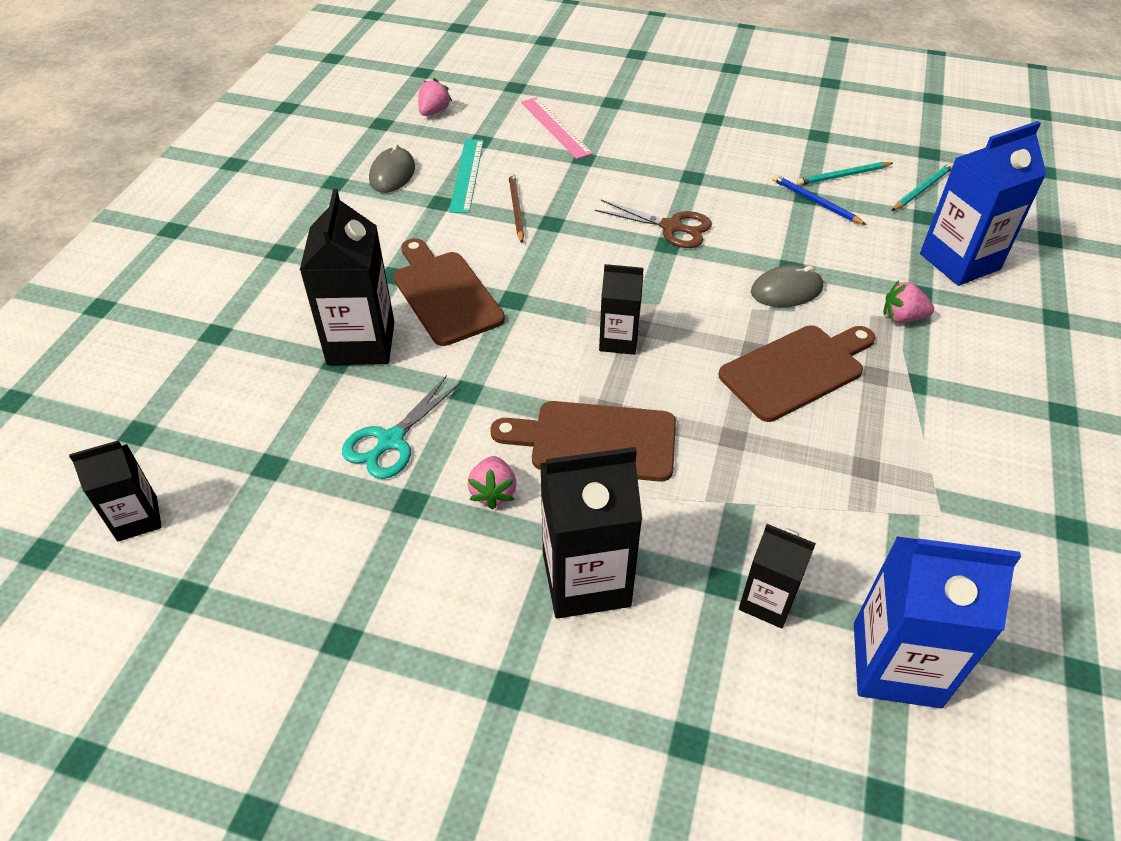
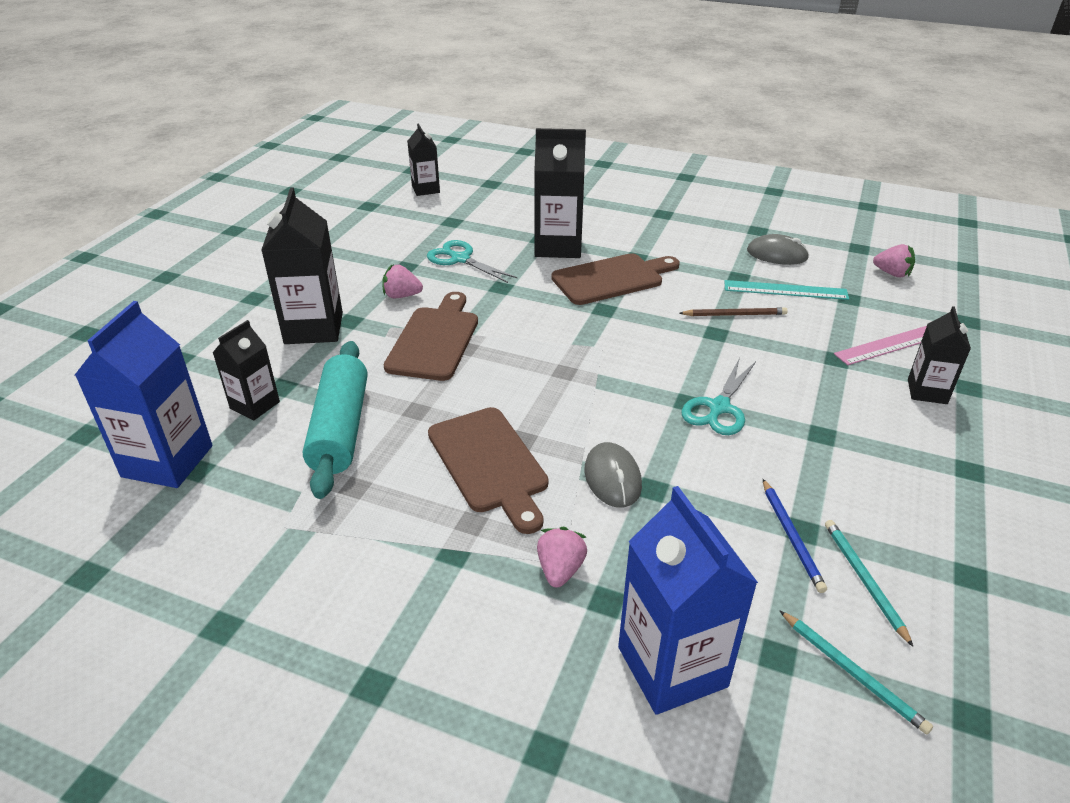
camera: 95 degrees right, 10 degrees down
(618, 340) = (546, 359): black carton -> black carton (927, 391)
(671, 227) = (719, 407): brown scissors -> turquoise scissors
(784, 500) = (340, 429): none -> turquoise rolling pin
(815, 202) = (791, 537): blue pencil -> blue pencil turned 120 degrees clockwise

